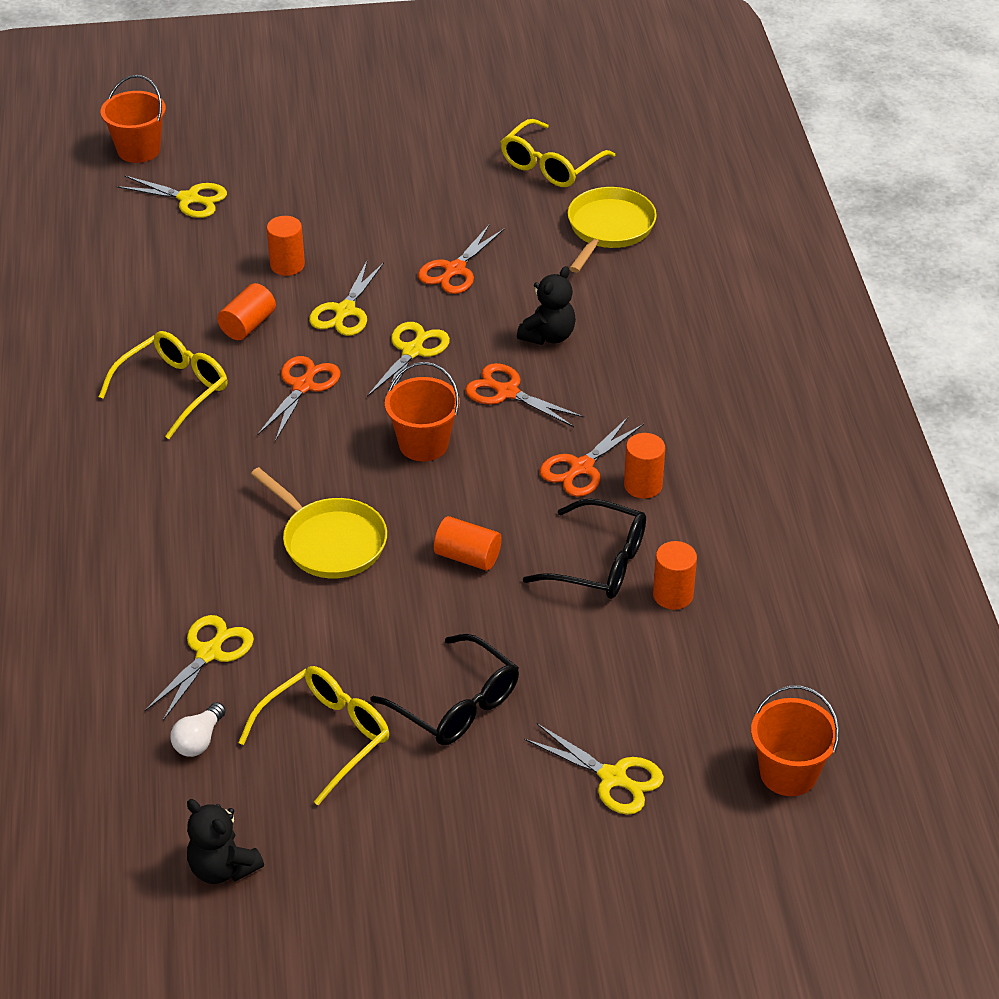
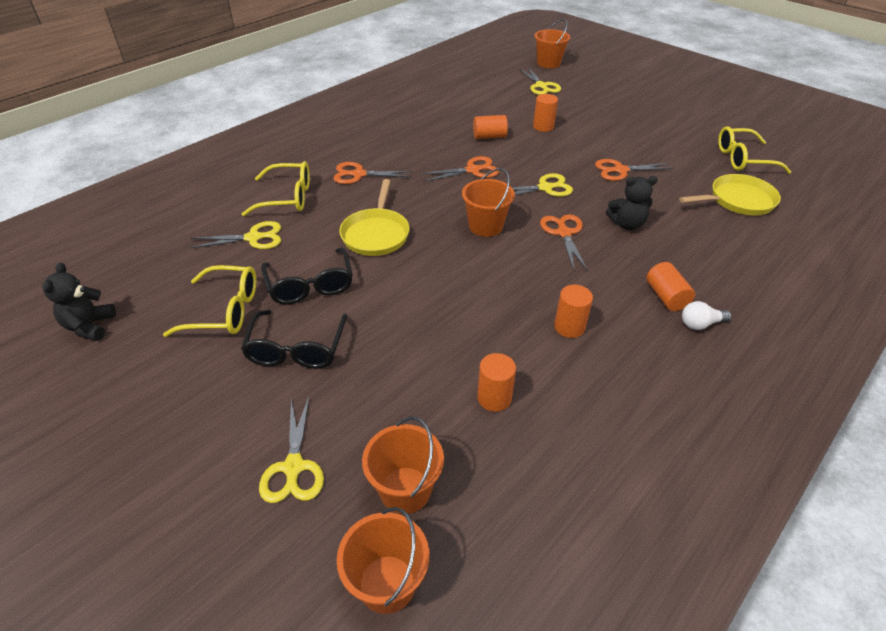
camera: 50 degrees right, 0 degrees up
(174, 389) = (421, 140): yellow glasses -> yellow glasses (287, 197)
(199, 740) = (185, 267): white light bulb -> white light bulb (700, 324)
(345, 311) = (540, 155): yellow scissors -> none
(467, 557) = (421, 287): orange cylinder -> orange cylinder (666, 297)
(581, 467) = (548, 292): orange scissors -> orange scissors (359, 174)
(599, 563) = (481, 345): black glasses -> black glasses (310, 286)
(712, 714) = (405, 490): none -> orange bucket

